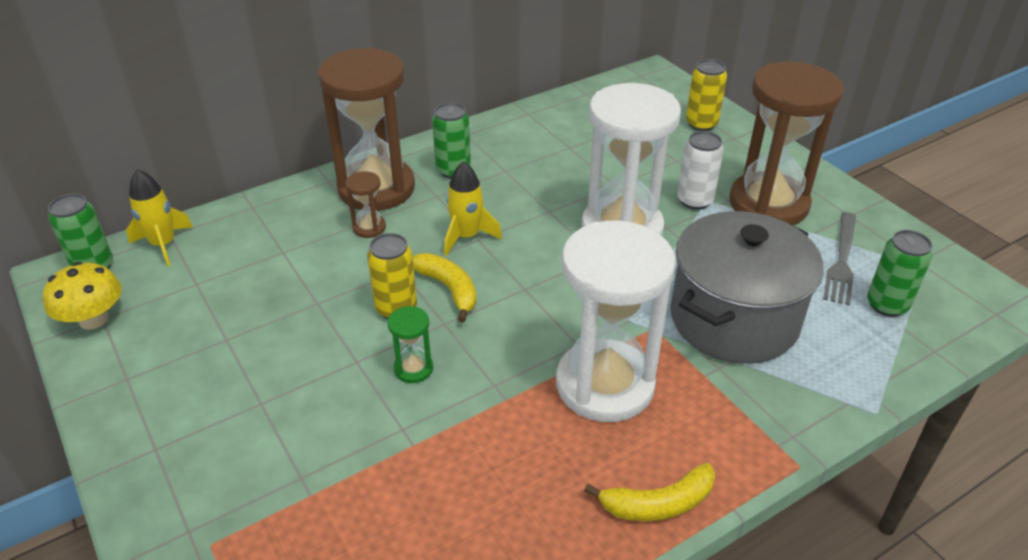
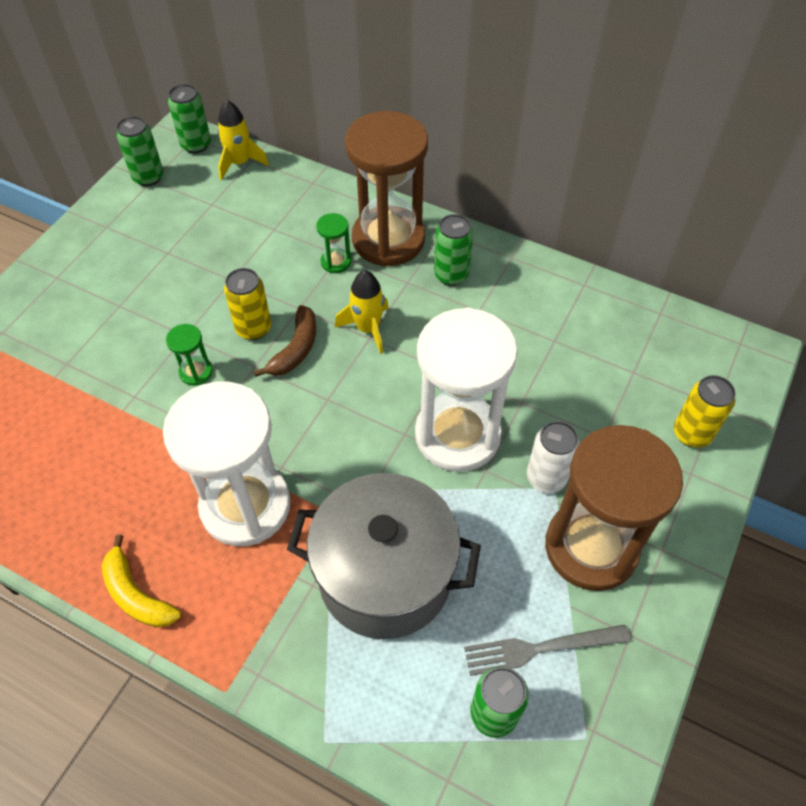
camera: 60 degrees right, 15 degrees up
(93, 319) = (148, 177): yellow mushroom -> green can
(369, 228) = (336, 262): brown hourglass -> green hourglass
(449, 289) = (295, 349): yellow banana -> brown banana

